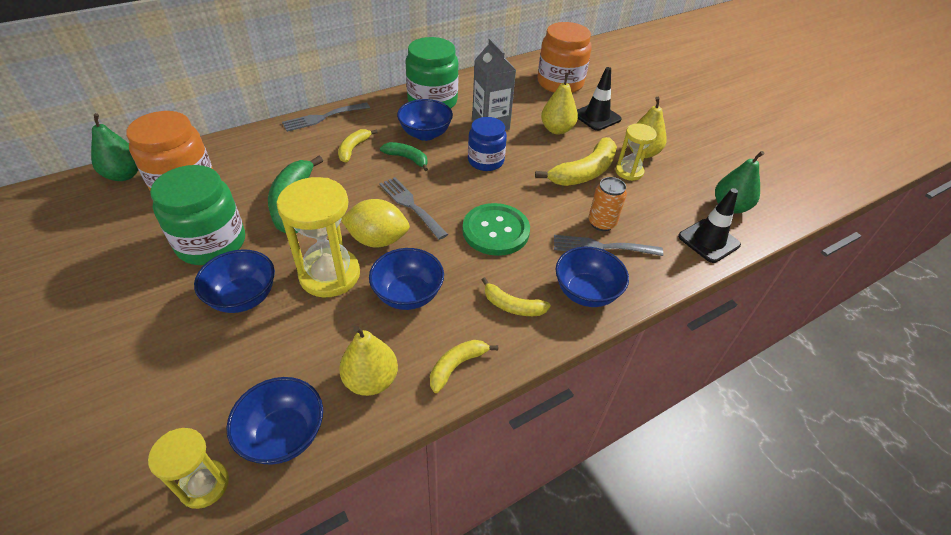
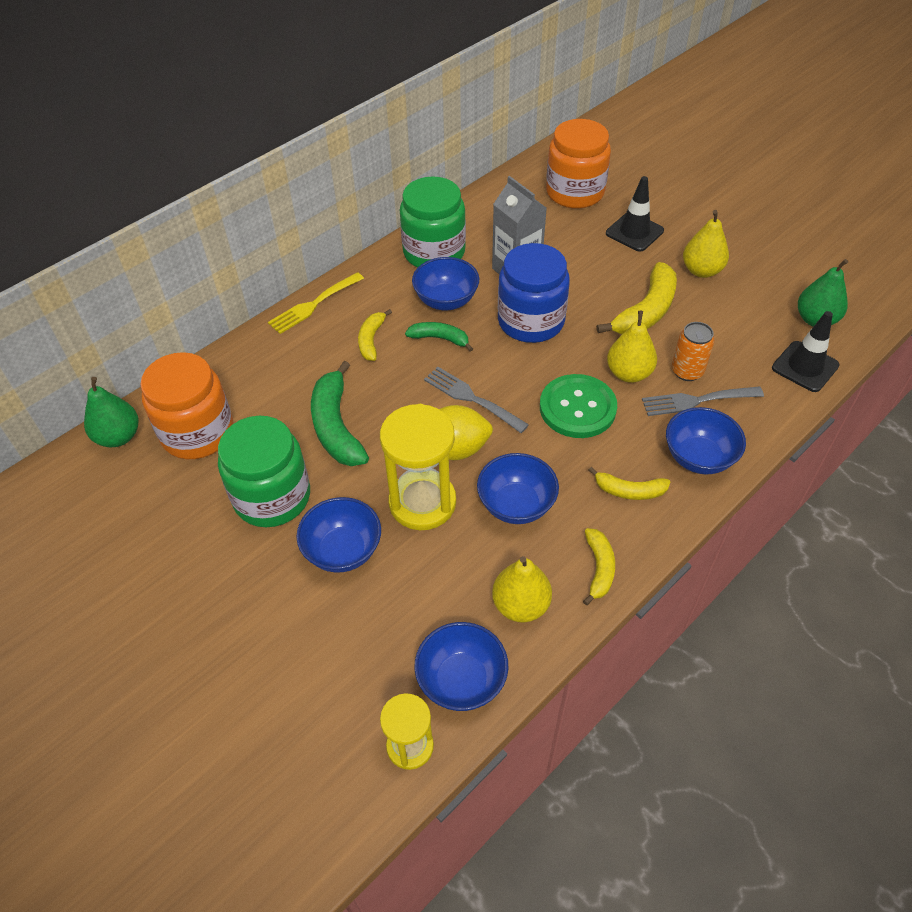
camera: 10 degrees left, 5 degrees up
(323, 117) = (313, 305): grey fork -> yellow fork
(457, 366) = (599, 569): yellow banana -> yellow banana turned 150 degrees clockwise
(485, 161) = (531, 321): blue jar -> blue jar, size x1.53
(557, 129) = (595, 260): yellow pear -> yellow pear (629, 373)
(629, 172) = (695, 299): yellow hourglass -> none

